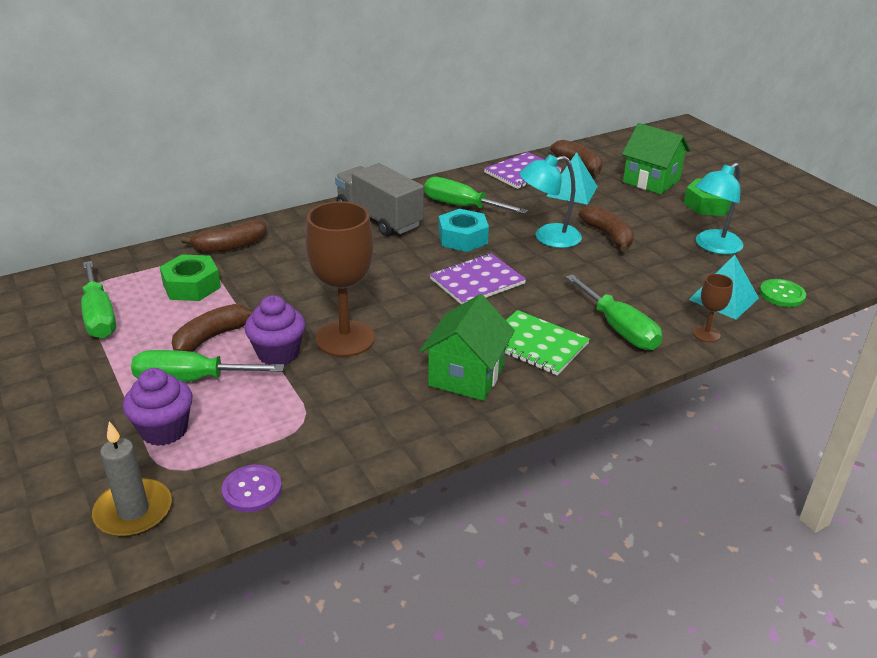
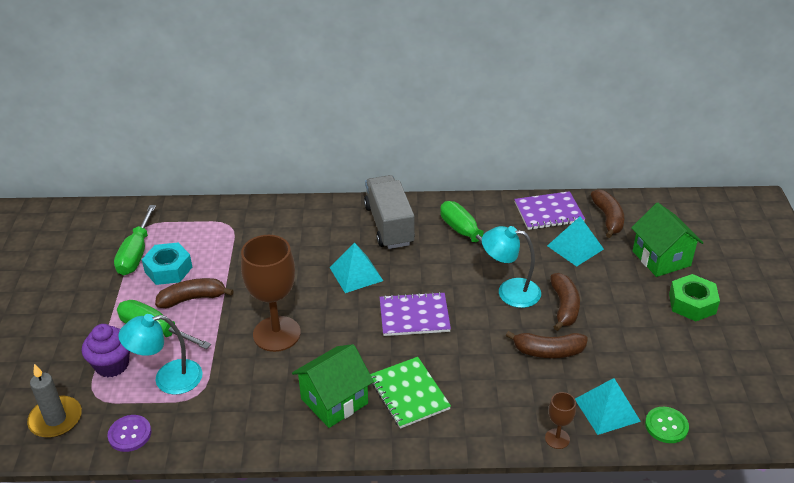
camera: 30 degrees right, 5 degrees up
(191, 286) = (210, 247): green nut -> none
(230, 246) = (261, 218): brown banana -> brown banana (548, 351)
(278, 353) = (223, 329): purple cupcake -> none
(383, 265) = (356, 274): none -> turquoise pyramid
(462, 238) = (438, 268): turquoise nut -> turquoise nut (168, 269)
(619, 329) = (488, 405): green screwdriver -> none
(712, 246) = (651, 351): turquoise lamp -> turquoise lamp (168, 379)

